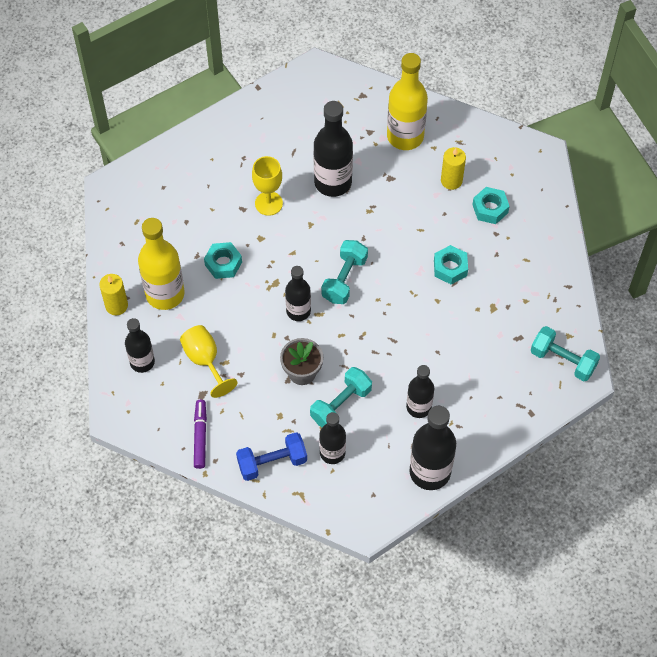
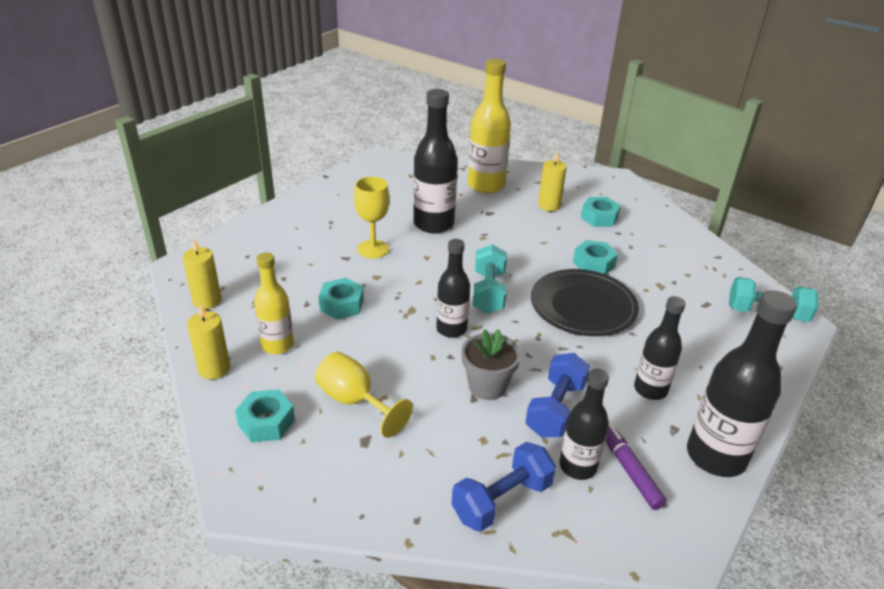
camera: 20 degrees left, 25 degrees down
(122, 233) = (207, 301): none -> yellow candle
(142, 362) = (266, 422): black bottle -> turquoise nut
(165, 294) = (277, 345): yellow bottle -> yellow bottle, size x0.62
(200, 436) = (382, 493): purple marker -> purple marker (628, 469)
(341, 405) = (555, 409): turquoise dumbbell -> blue dumbbell
(414, 314) = (583, 306): none -> black plate

